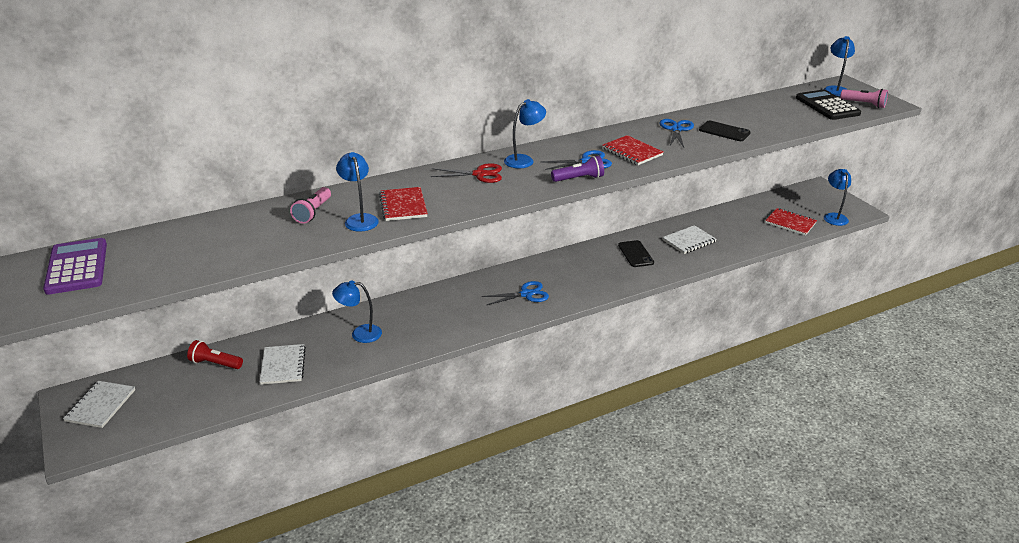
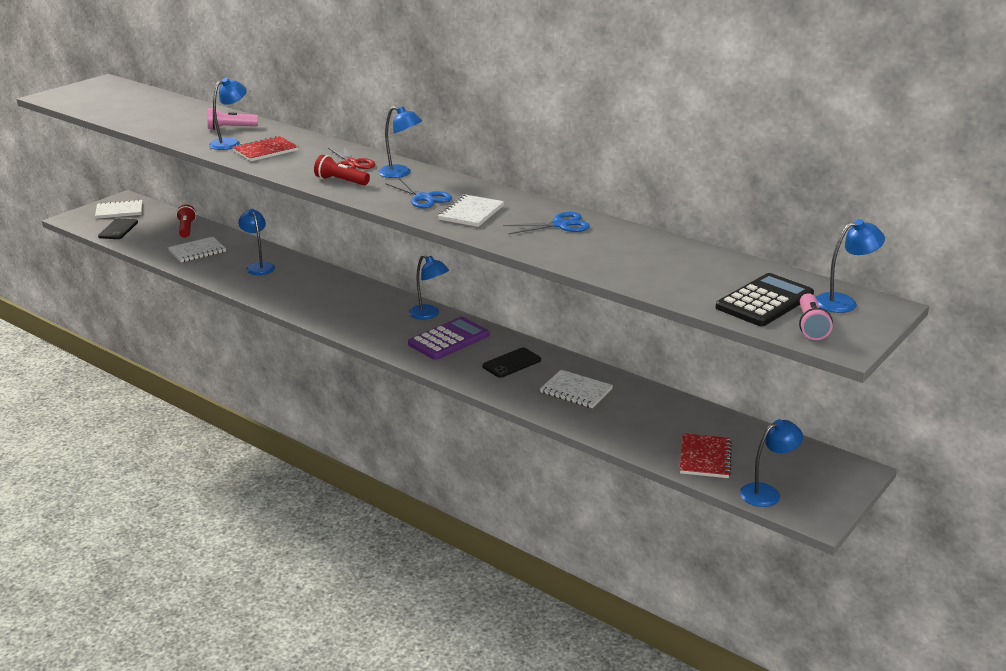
camera: 65 degrees right, 5 degrees down
(77, 267) = (109, 93): purple calculator -> purple calculator (449, 340)
(519, 186) = (341, 181): none -> red flashlight
(526, 294) = (377, 321): blue scissors -> none
(533, 268) = (429, 315): none -> blue lamp
(579, 179) = (380, 200): purple flashlight -> none
(632, 152) = (471, 213): red notebook -> white notebook
(724, 131) = (586, 249): black phone -> black phone (118, 229)

